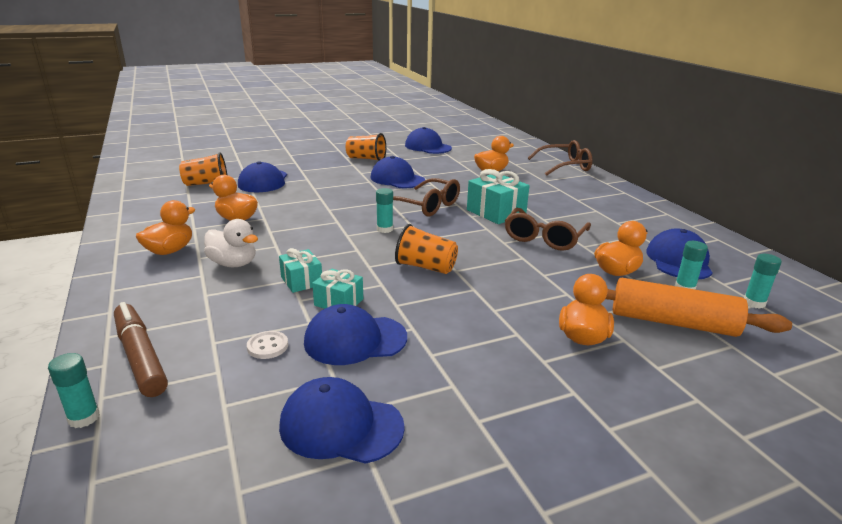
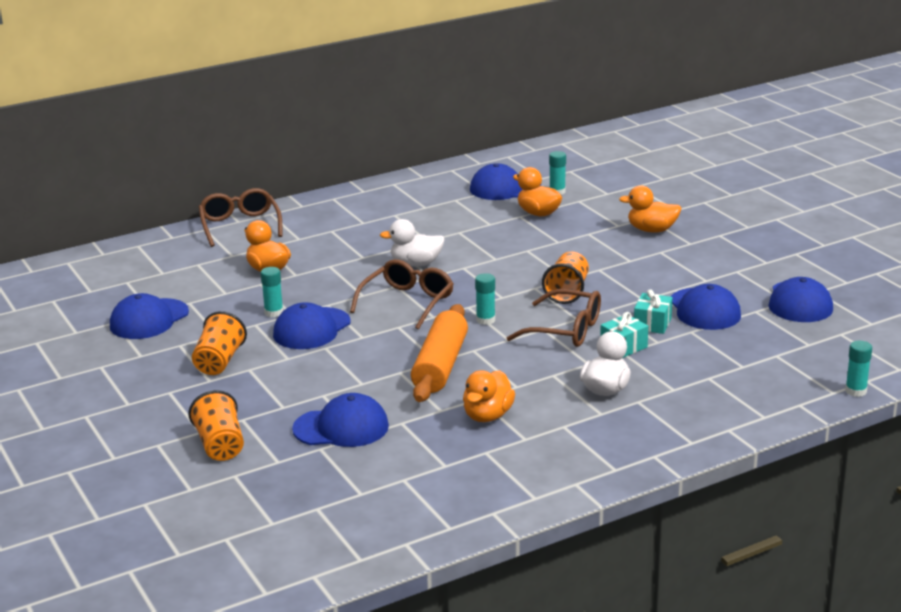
camera: 95 degrees left, 0 degrees up
(140, 356) = (779, 392): brown marker -> none
(170, 251) = (593, 436): orange duck -> none
(206, 184) = (363, 473): orange cup -> orange cup (220, 445)
(267, 346) = (734, 342): white button -> none
(496, 212) = (416, 264): turquoise gift -> white duck
(544, 238) = (478, 240): brown glasses -> brown glasses (566, 330)
(672, 322) = (613, 200): orange rolling pin -> orange rolling pin (440, 366)
(754, 303) = (569, 172): turquoise glue stick -> turquoise glue stick (274, 312)

